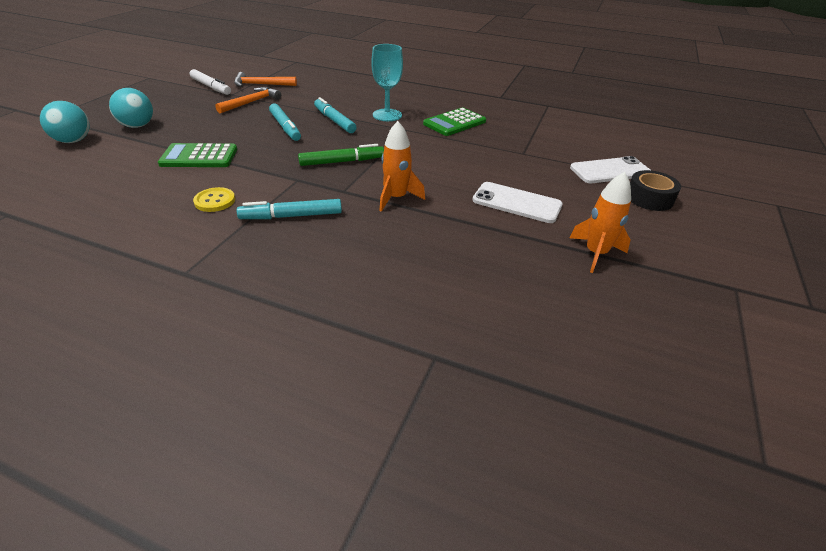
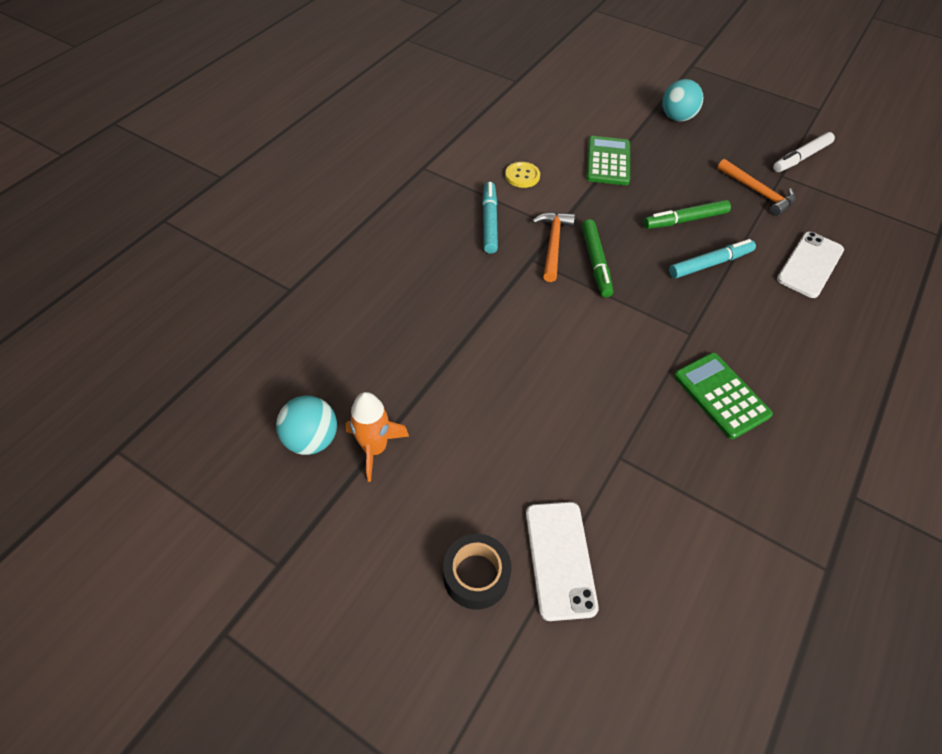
camera: 100 degrees right, 15 degrees up
(73, 141) = (640, 87): turquoise ball -> turquoise ball (311, 439)
(261, 85) = (823, 199): orange hammer -> orange hammer (553, 244)
(285, 127) = (685, 220): turquoise marker -> green marker
(387, 115) = (738, 319): turquoise goblet -> none
(396, 198) = (512, 298): orange rocket -> none
(516, 203) = (487, 406): white phone -> white phone (810, 265)

